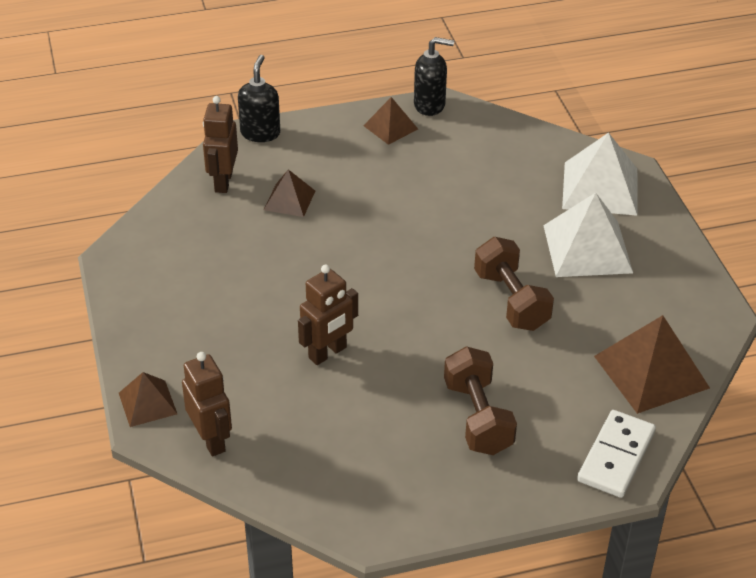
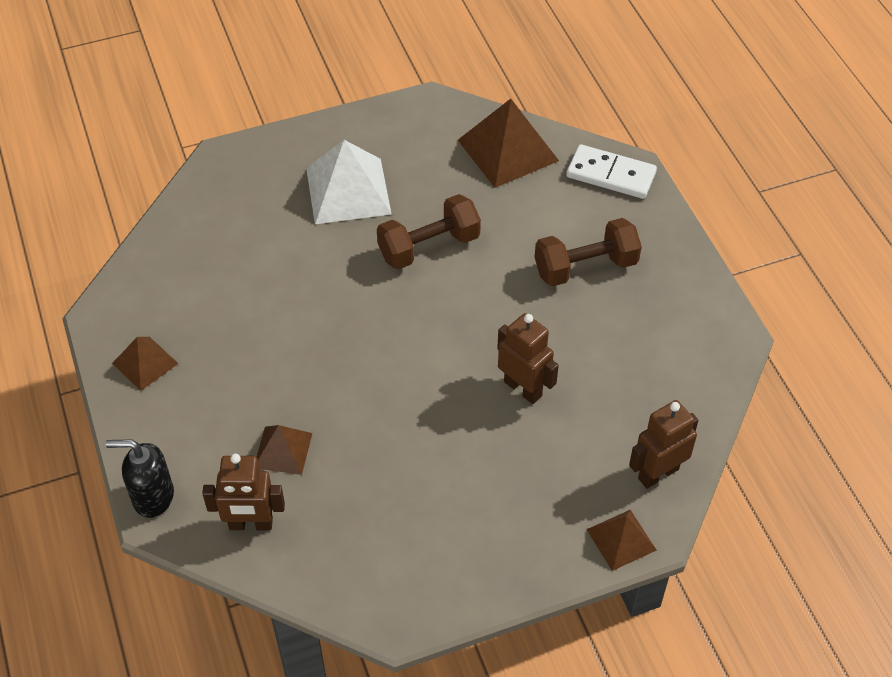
camera: 95 degrees left, 10 degrees up
(430, 105) = (103, 328): black soap dispenser -> none
(600, 188) = (254, 180): white pyramid -> none

